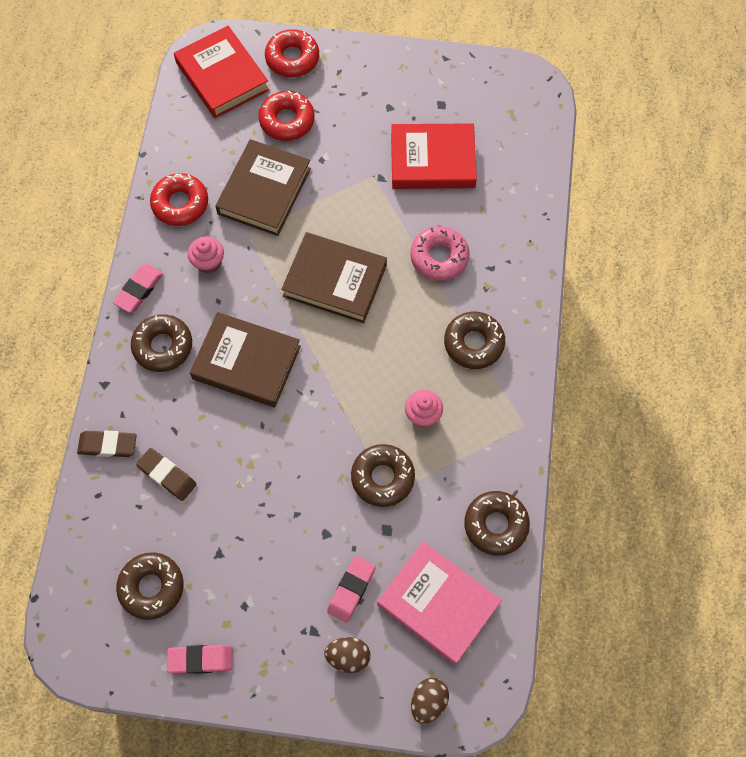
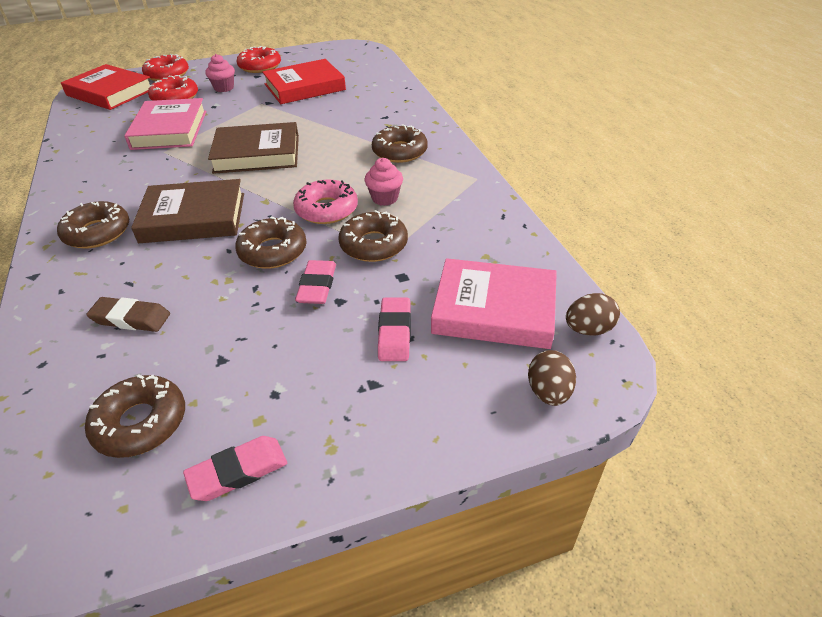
camera: 25 degrees left, 25 degrees down
(108, 445) = (47, 319): brown eraser -> none
(139, 290) = (60, 207): pink eraser -> pink eraser (317, 286)
(180, 204) = (91, 153): red donut -> red donut (260, 66)
(208, 263) = (130, 175): pink cupcake -> pink cupcake (224, 88)
(264, 191) = (169, 130): brown book -> pink book
(348, 656) = (428, 390): brown egg -> brown egg (588, 329)
(439, 257) = (340, 122): pink donut -> pink donut (326, 209)
(495, 525) = (503, 239): brown donut -> brown donut (273, 251)

